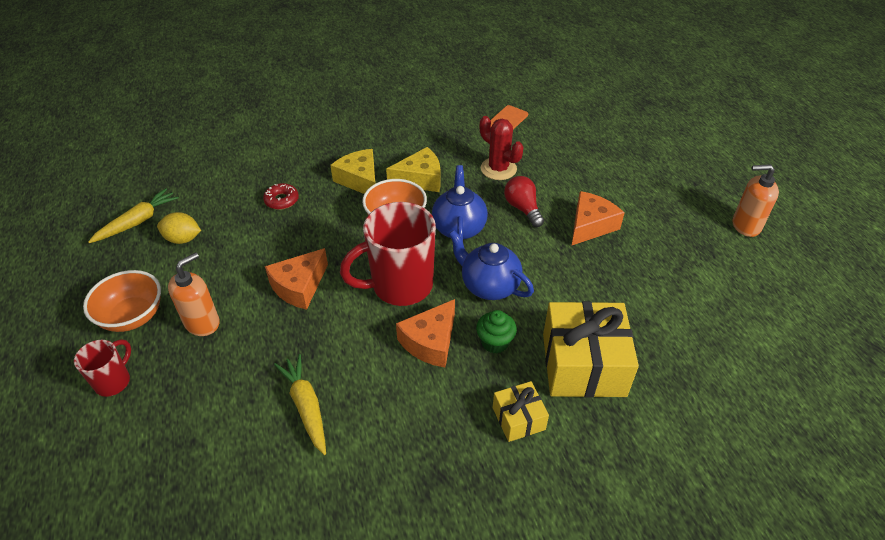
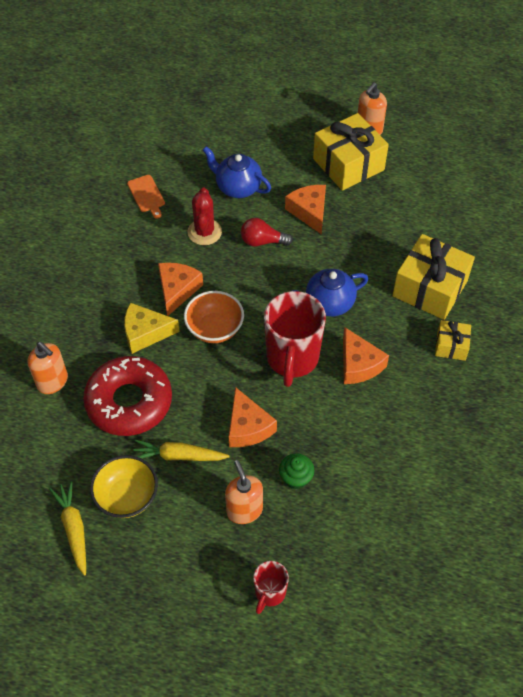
camera: 60 degrees left, 10 degrees up
(114, 381) = (269, 593): red mug -> red mug turned 120 degrees counterclockwise
(132, 316) = (202, 562): orange bowl -> none
(183, 239) = (127, 497): yellow lemon -> yellow bowl
(276, 152) = (52, 382): none -> orange soap dispenser
(281, 200) = (129, 402): red donut -> red donut, size x2.47
(306, 407) = (372, 466): yellow carrot -> yellow carrot (179, 456)
(420, 179) = (177, 290): yellow cheese -> orange cheese
(459, 227) = (254, 292): blue teapot -> blue teapot (237, 187)
(495, 342) = (382, 327): green cupcake -> green cupcake (296, 478)
(498, 169) = (204, 232): red cactus -> red cactus turned 75 degrees counterclockwise
(681, 229) = (348, 164): none -> yellow gift

